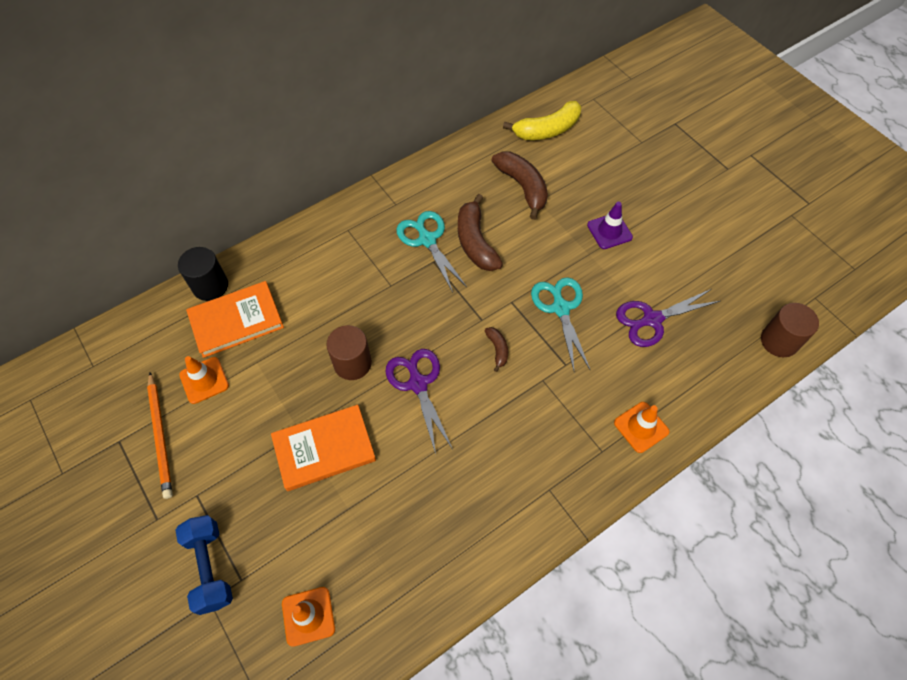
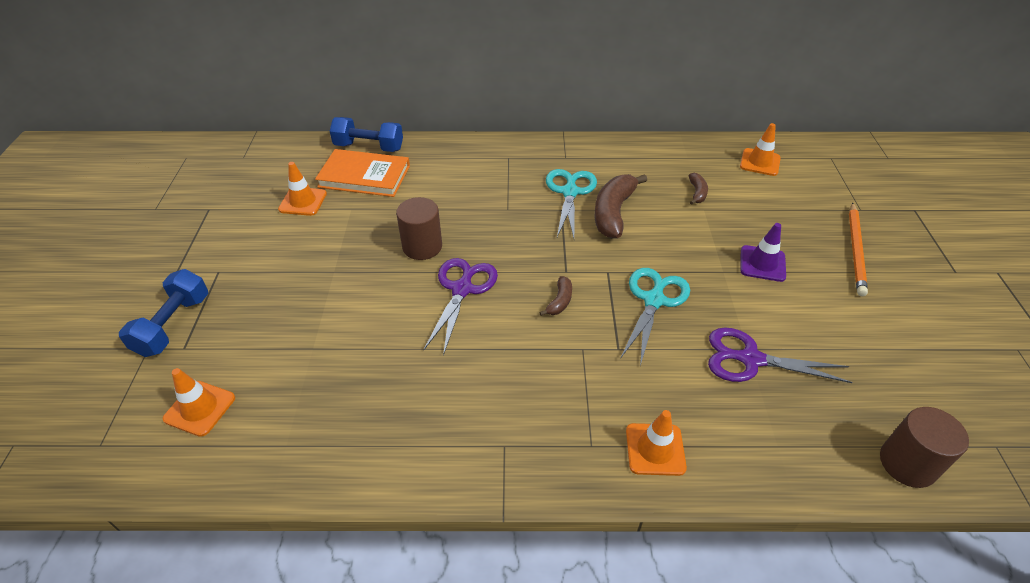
camera: 35 degrees right, 15 degrees down
(161, 436) = (237, 220): orange pencil -> orange pencil (855, 250)
(210, 286) = (369, 147): black cylinder -> blue dumbbell
(324, 449) = (339, 294): orange book -> none
(522, 187) = (697, 193): brown banana -> brown banana, size x0.49
(547, 130) = (760, 162): yellow banana -> orange traffic cone

